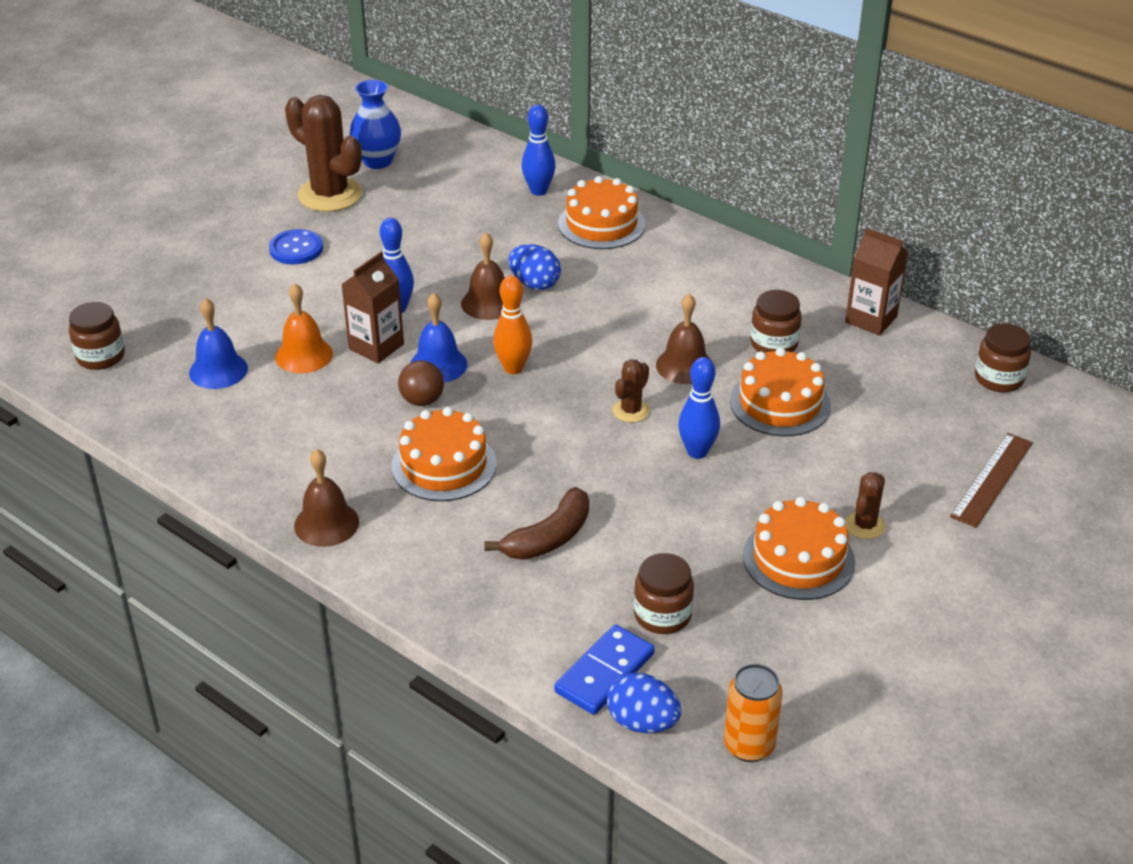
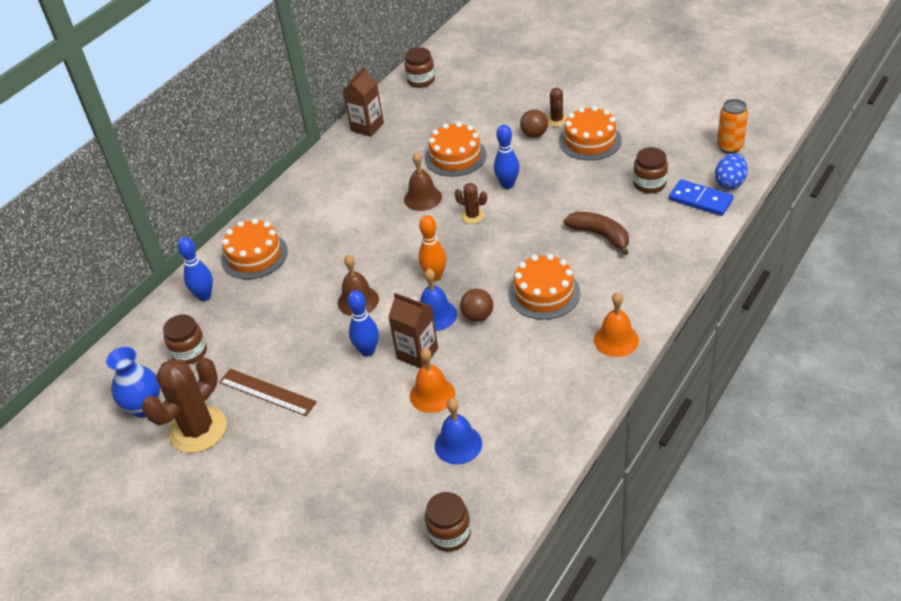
camera: 90 degrees left, 5 degrees up
(296, 249) = (284, 434): blue button -> none
(326, 523) = (616, 340): brown bell -> orange bell
(534, 284) = (332, 280): blue egg -> none
(773, 344) = (396, 163): brown jar -> brown jar (189, 352)
(825, 494) = (534, 134): none -> brown ball
(865, 525) = (557, 120): brown cactus -> brown cactus turned 60 degrees clockwise
(991, 479) = (509, 81): brown ruler -> brown ruler (267, 392)

